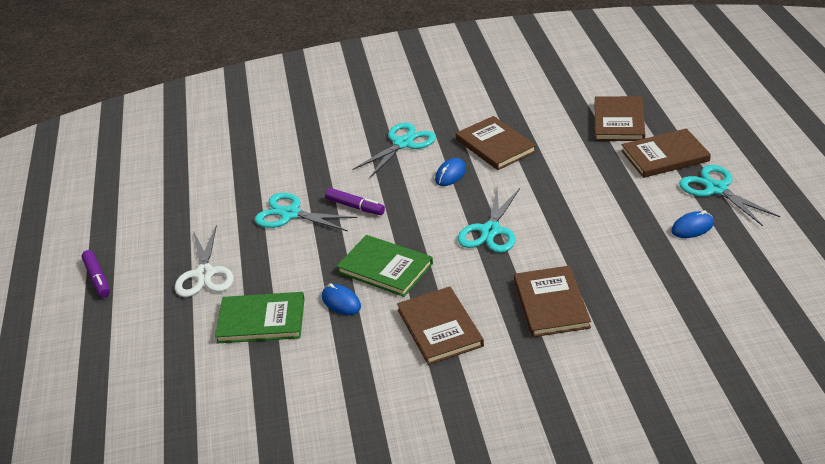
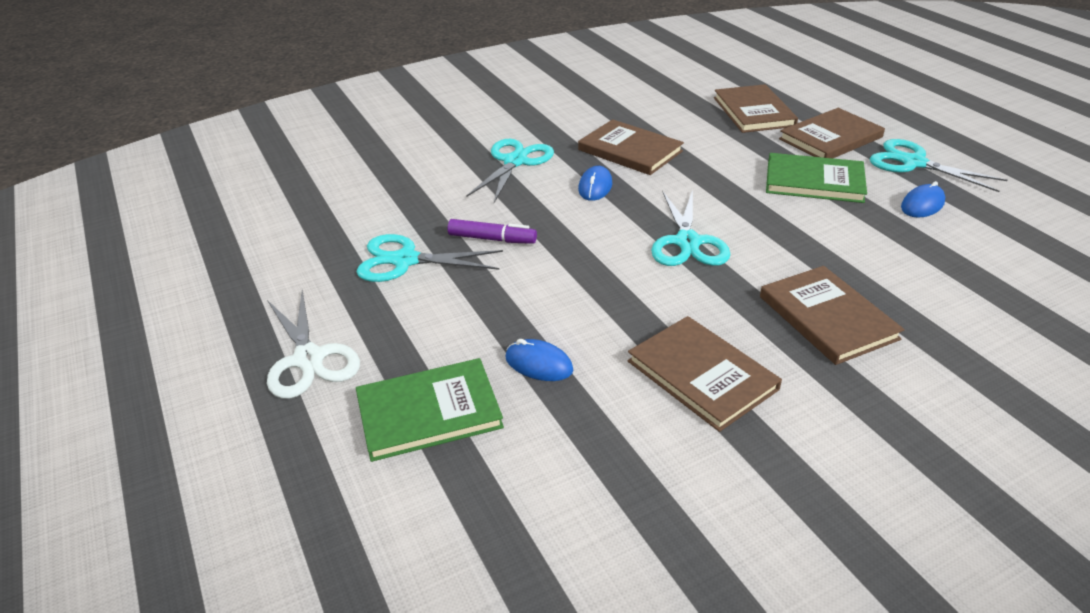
camera: 20 degrees left, 0 degrees up
(97, 278) = (129, 394): purple marker -> none
(385, 268) = (576, 308): green book -> green book (814, 181)

